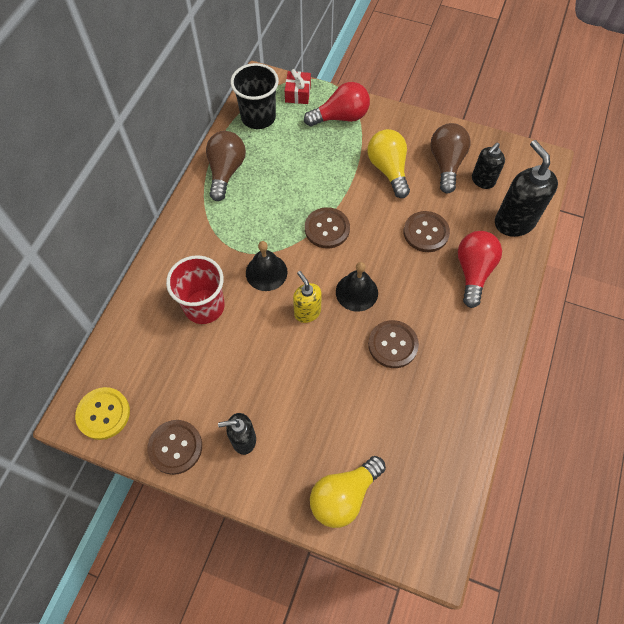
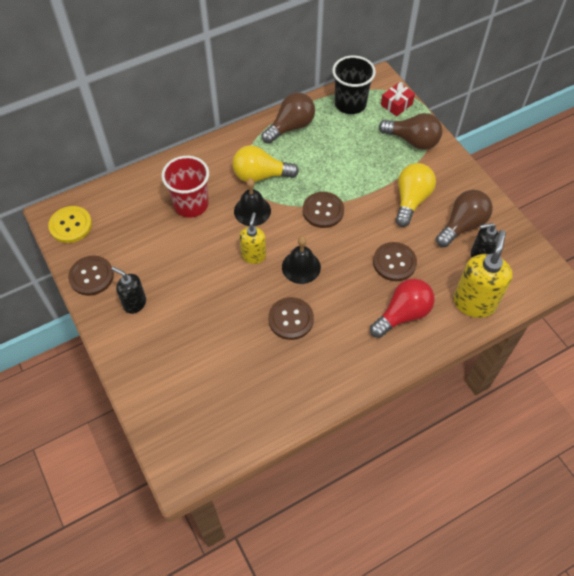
camera: 40 degrees right, 5 degrees down
(341, 117) = (412, 140): red light bulb -> brown light bulb
(344, 495) = (161, 386): yellow light bulb -> yellow light bulb (260, 175)
(514, 222) = (474, 303): black soap dispenser -> yellow soap dispenser

